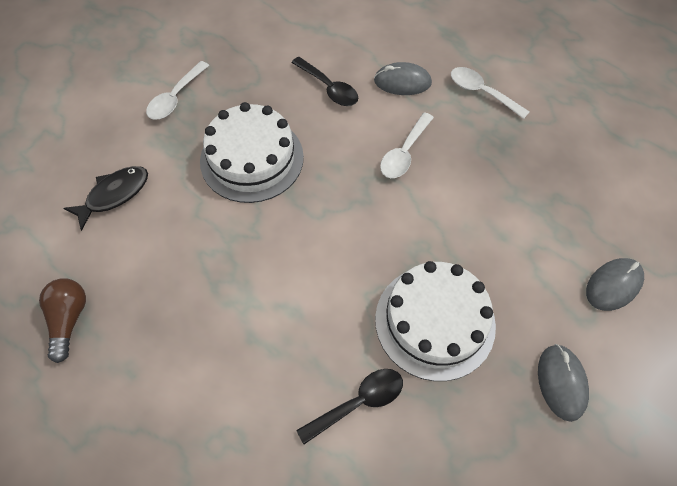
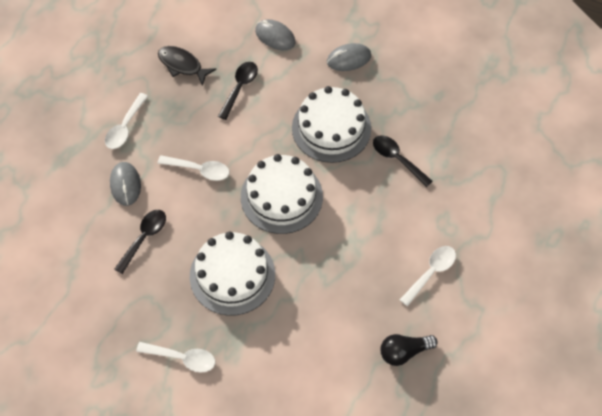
camera: 105 degrees left, 0 degrees up
(69, 319) = (404, 352): brown light bulb -> black light bulb
(114, 195) = (294, 366): black fish -> black fish (182, 65)
(160, 392) = (431, 272): none -> white spoon
(340, 232) = (281, 197): none -> white cake
(524, 221) = (240, 88): none -> black spoon

